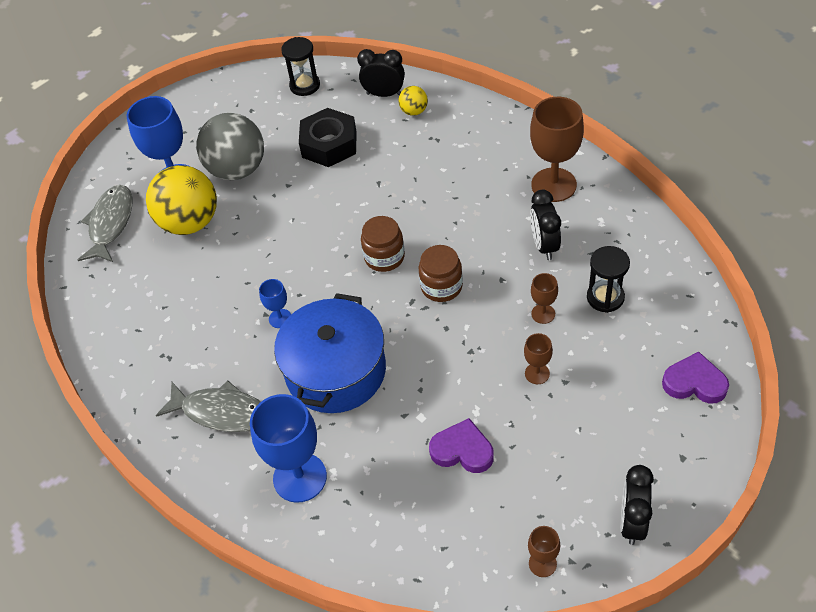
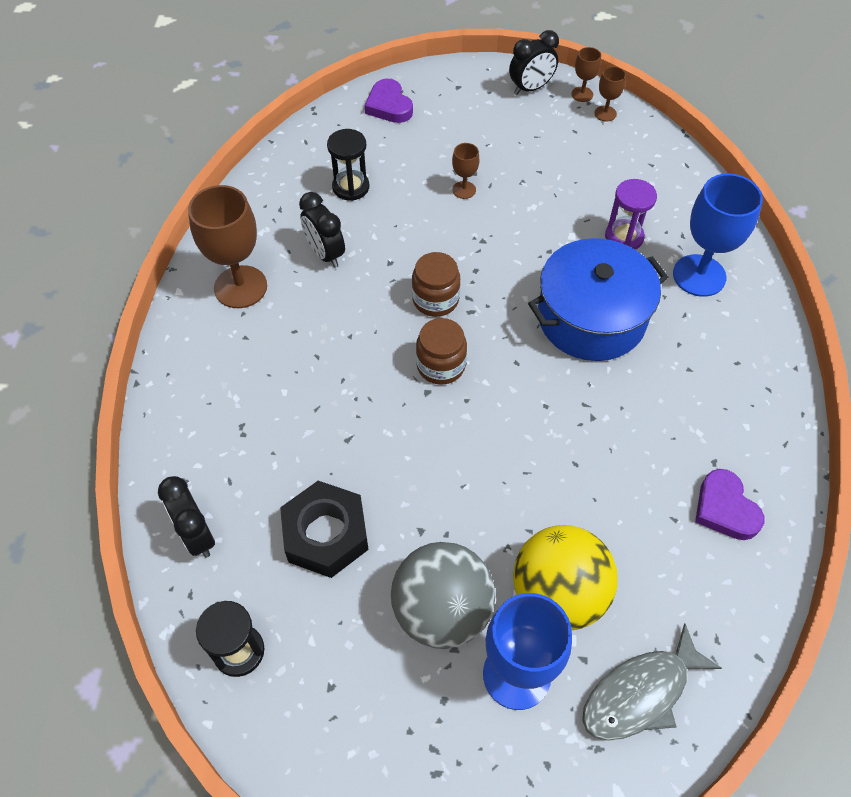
camera: 135 degrees left, 5 degrees up
(221, 412) = (712, 372): grey fish -> none
(280, 318) = (585, 400): blue goblet -> none
(385, 454) = (624, 237): none -> purple hourglass
(414, 111) = (208, 480): yellow ball -> none
(462, 450) = (572, 195): purple heart -> purple heart (725, 509)
(543, 314) = (402, 216): brown goblet -> brown goblet (582, 94)
(544, 245) = (325, 254): black clock -> black clock turned 105 degrees clockwise

